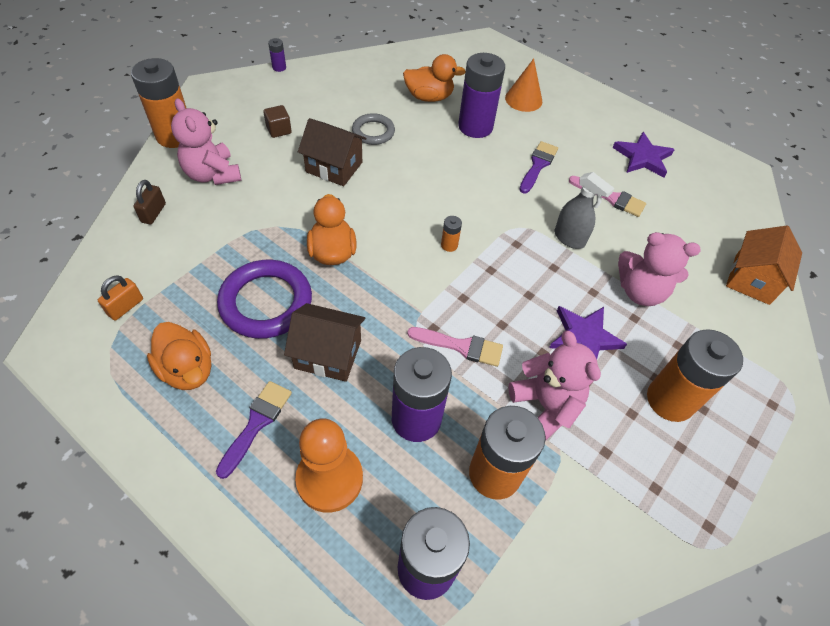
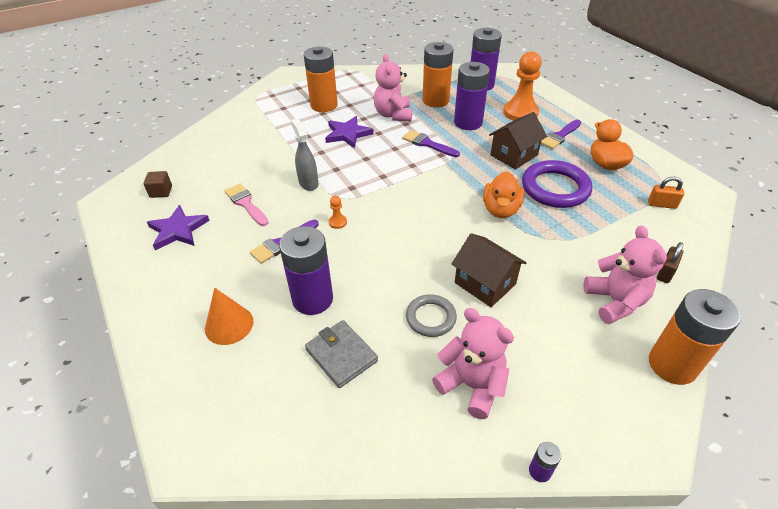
camera: 155 degrees left, 10 degrees down
(125, 307) = (661, 204): orange padlock -> orange padlock turned 45 degrees clockwise
(279, 130) = (542, 345): brown cube -> brown cube (161, 192)
(328, 354) = (514, 155): brown house -> brown house turned 75 degrees counterclockwise
(429, 97) = (341, 355): orange duck -> grey wallet
(449, 245) = (405, 196): orange battery -> none
(460, 346) = (427, 144): pink brush -> purple brush
(502, 197) = (337, 222): none -> orange pawn
(640, 291) = (289, 146): pink teddy bear -> pink teddy bear (471, 385)
(752, 279) = (208, 139): orange house -> none

